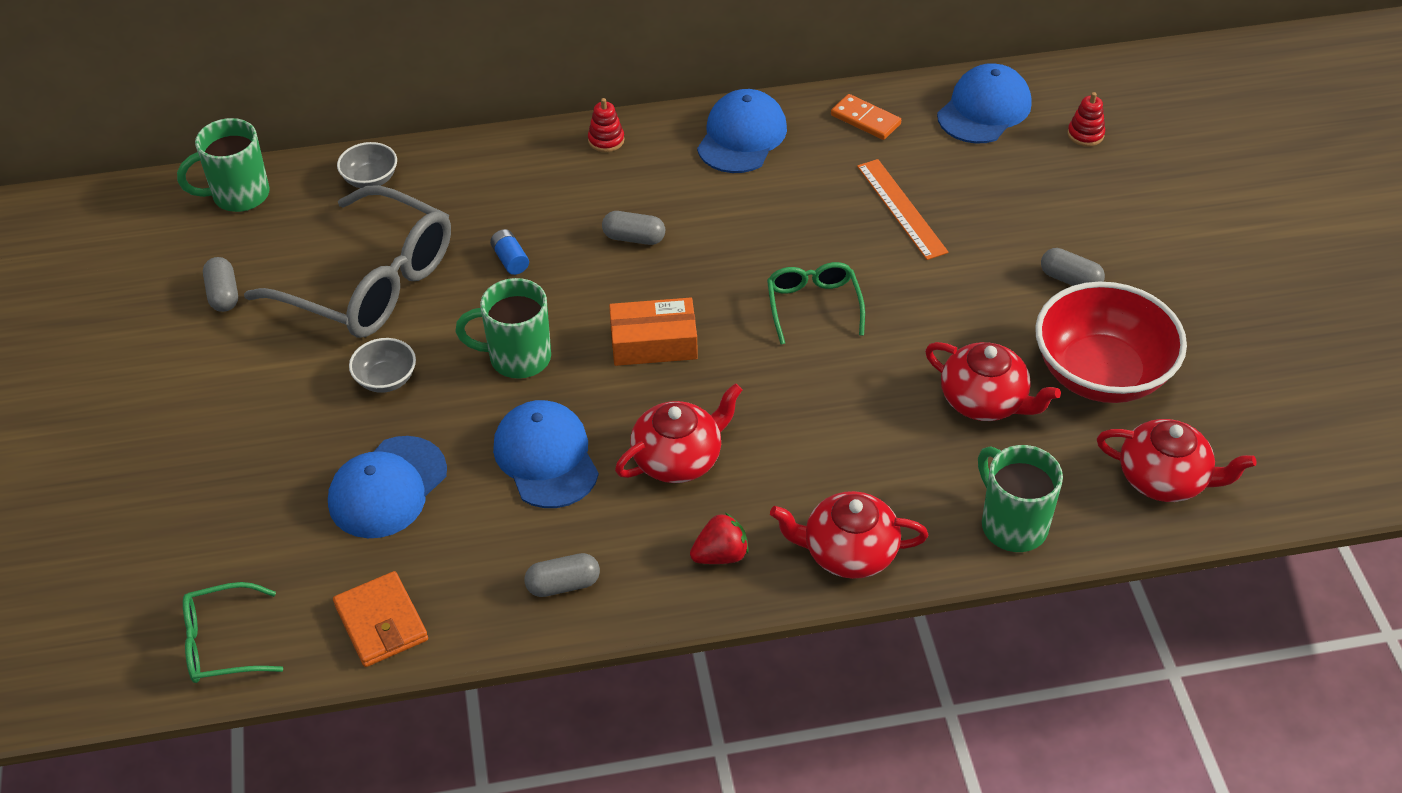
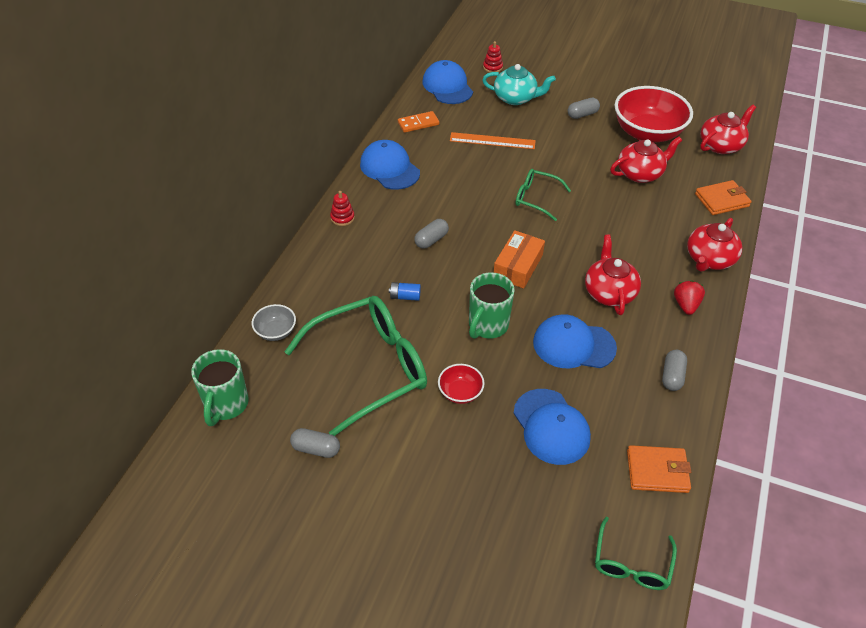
camera: 60 degrees left, 0 degrees up
(370, 283) = (370, 368): grey glasses -> green glasses
(386, 379) = (460, 392): grey bowl -> red bowl
(1012, 524) = (721, 200): green mug -> orange wallet
(1033, 190) = (515, 98): none -> turquoise teapot

